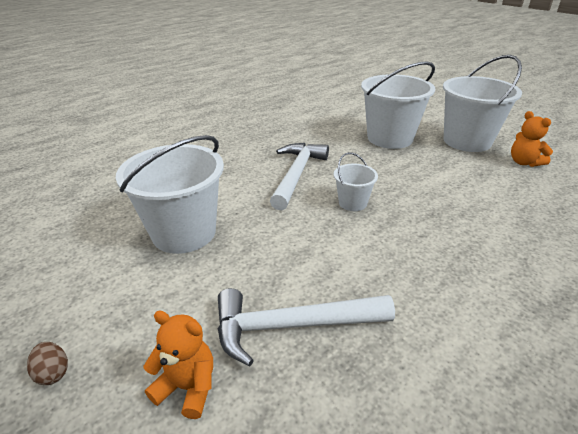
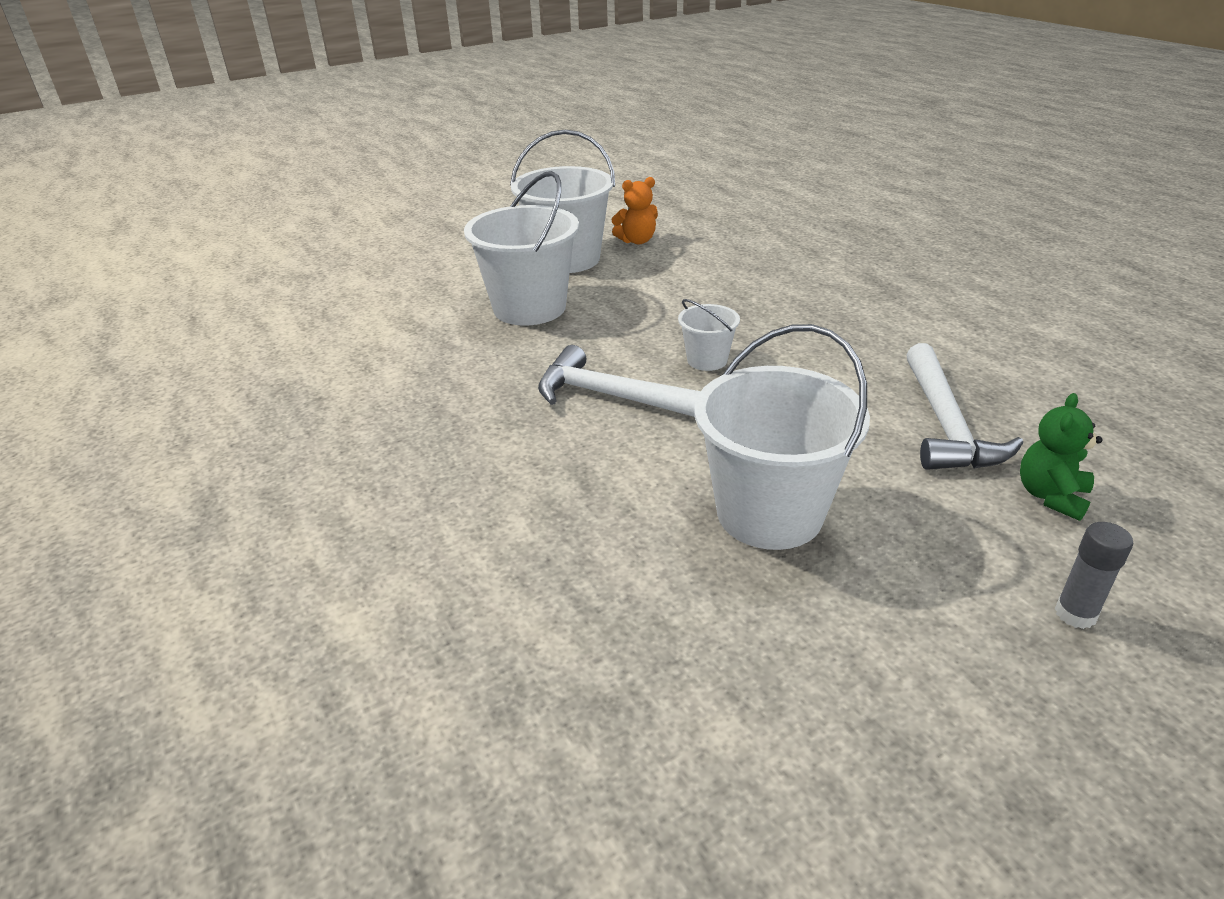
camera: 80 degrees left, 0 degrees up
(53, 372) = (1075, 614): brown egg -> grey glue stick
(187, 387) = (1051, 496): orange teddy bear -> green teddy bear

